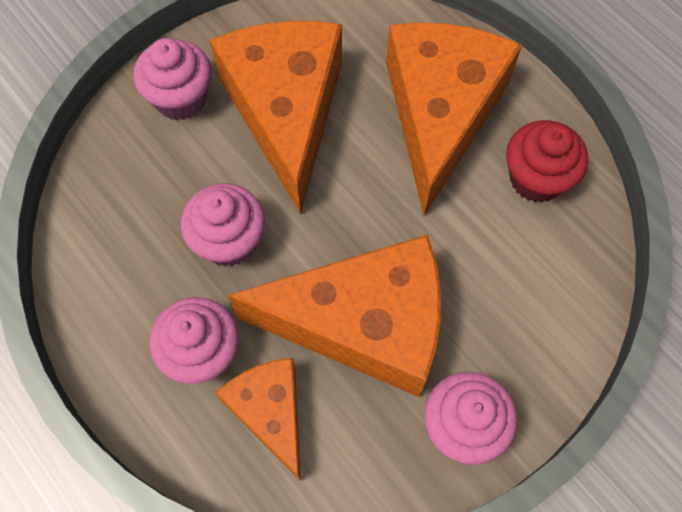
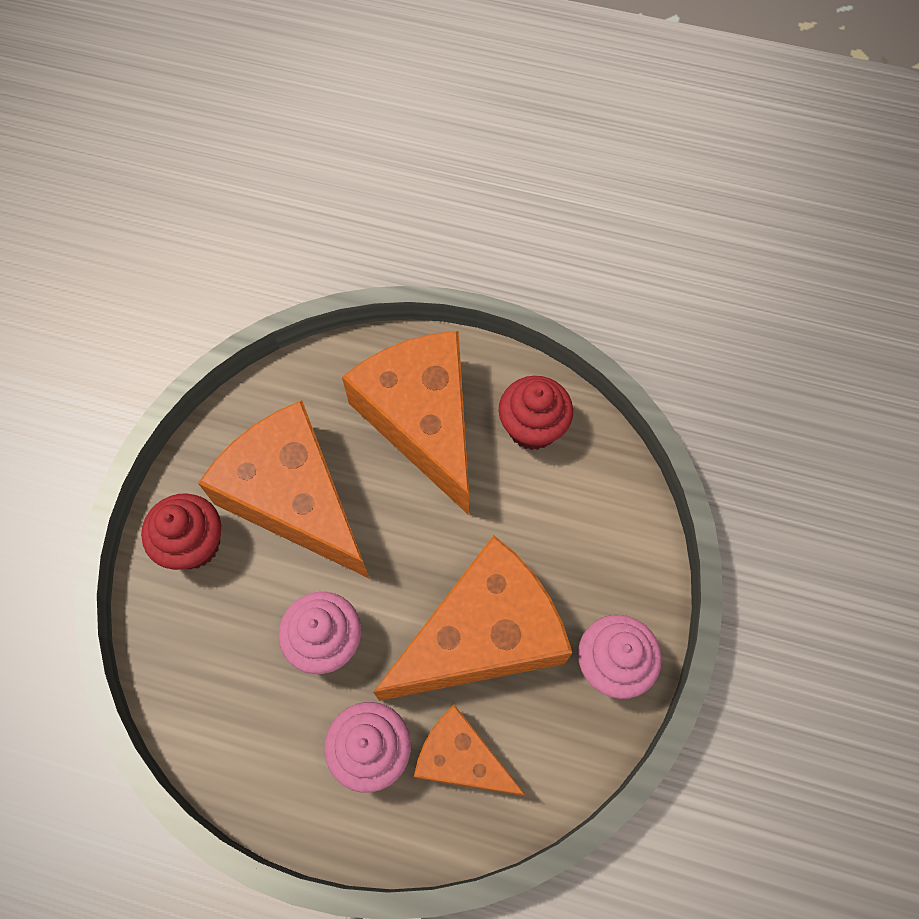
camera: 35 degrees left, 0 degrees up
(180, 98) = (194, 544): pink cupcake -> red cupcake

